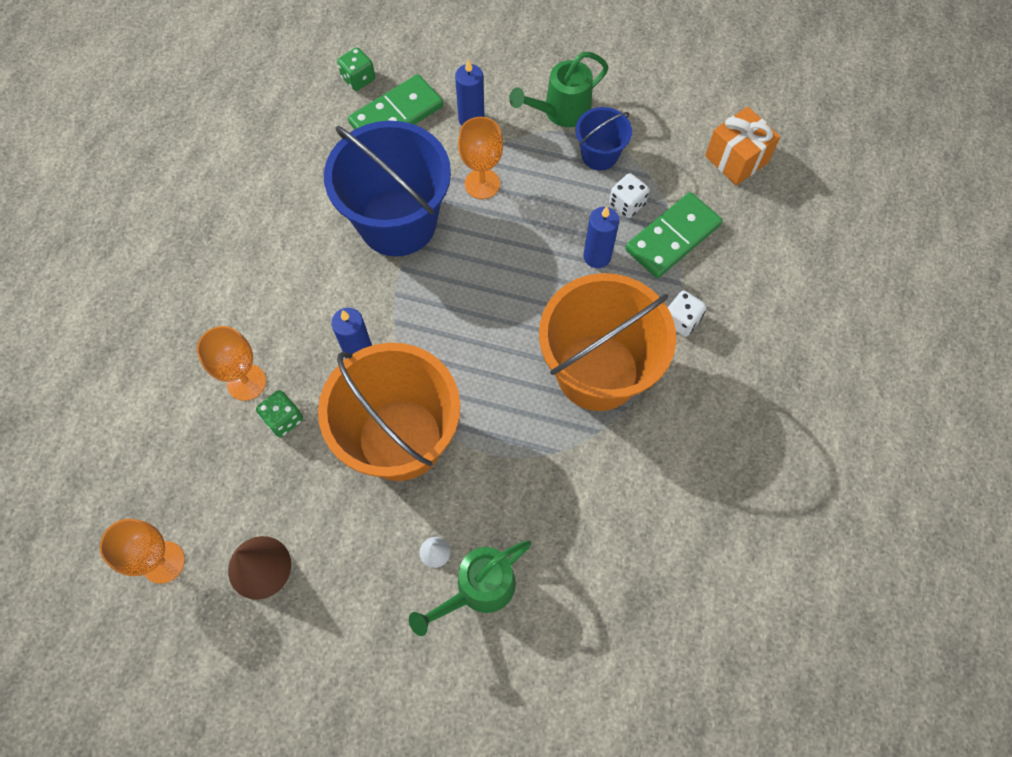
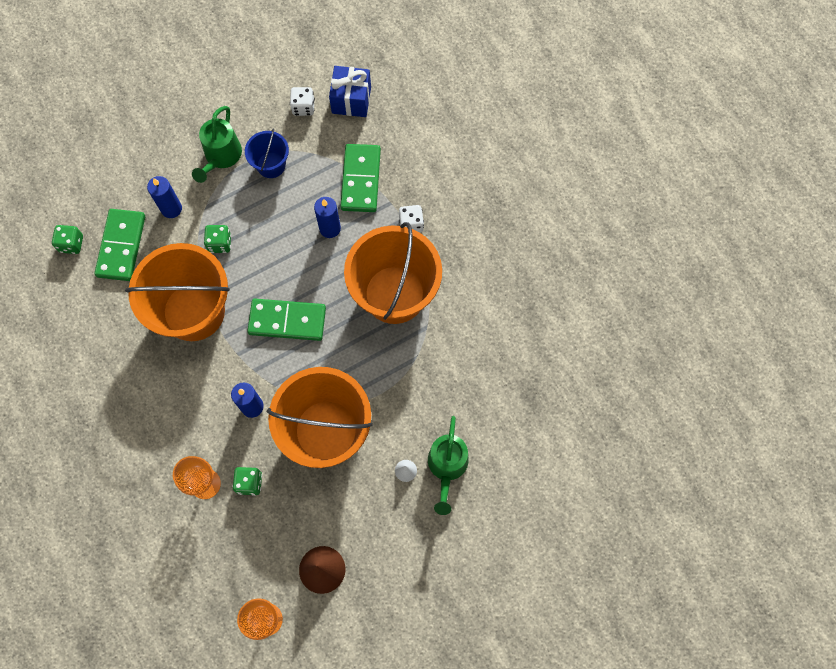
camera: 45 degrees left, 5 degrees up
(398, 222) = (194, 311): blue bucket -> orange bucket
(471, 304) = (287, 320): none -> green domino
(482, 184) = (220, 243): orange goblet -> green dice
(627, 204) = (316, 182): white dice -> white dice (303, 107)
(736, 159) = (351, 100): orange gift -> blue gift

